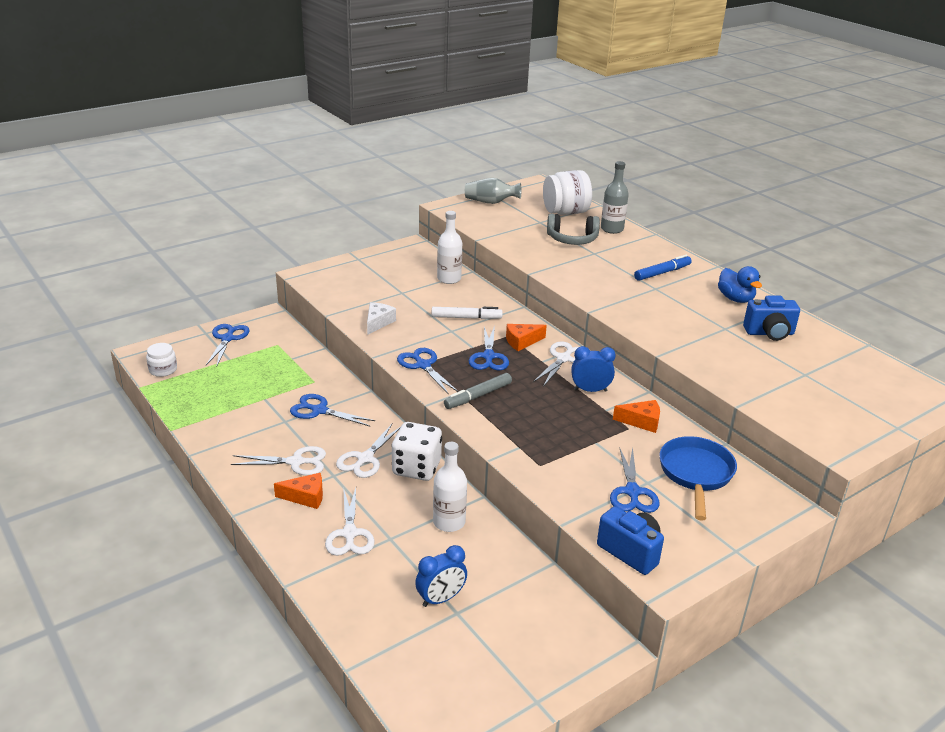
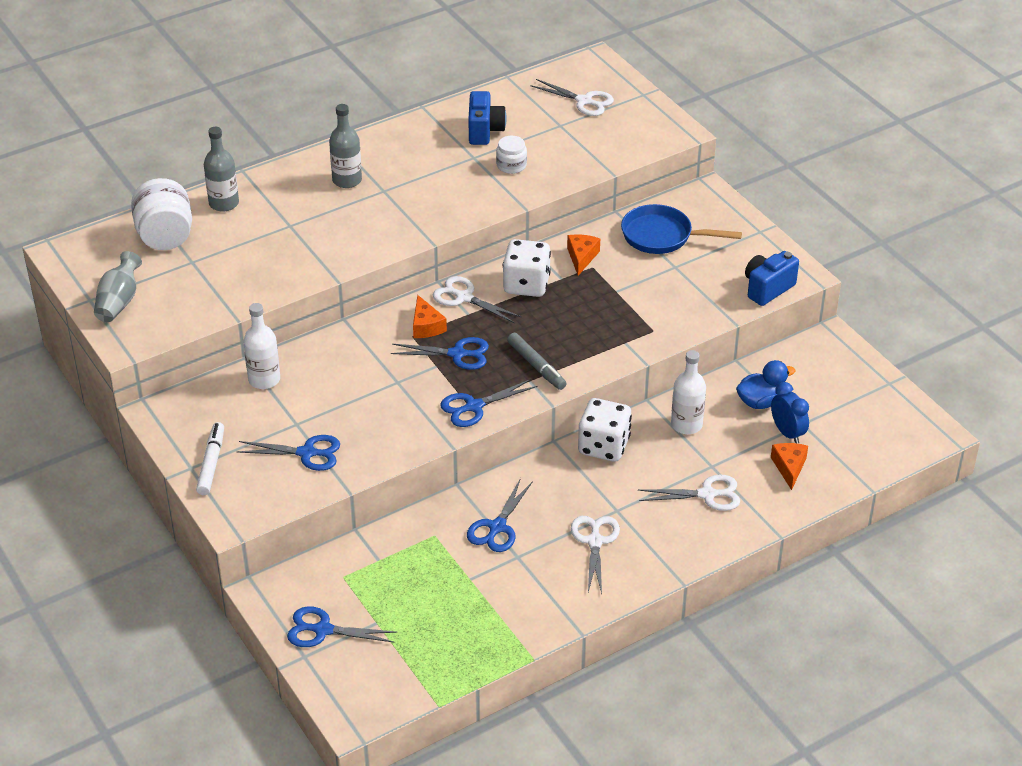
camera: 85 degrees left, 10 degrees up
(163, 370) = (398, 688): white jar -> white jar (511, 165)
(305, 497) = (653, 530): orange cheese -> orange cheese (789, 467)
(365, 459) = (588, 486): white scissors -> white scissors (584, 101)
(378, 322) = (373, 445): white cheese -> none
(466, 318) = (367, 368): white marker -> white marker (211, 463)
(572, 239) = (249, 239): grey headphones -> none
(590, 390) = (526, 285): blue clock -> white dice
(632, 492) = (689, 277): blue scissors -> blue scissors (307, 453)
(662, 273) = (347, 180): blue marker -> grey bottle
(735, 299) = (412, 139): blue duck -> blue duck (761, 402)

